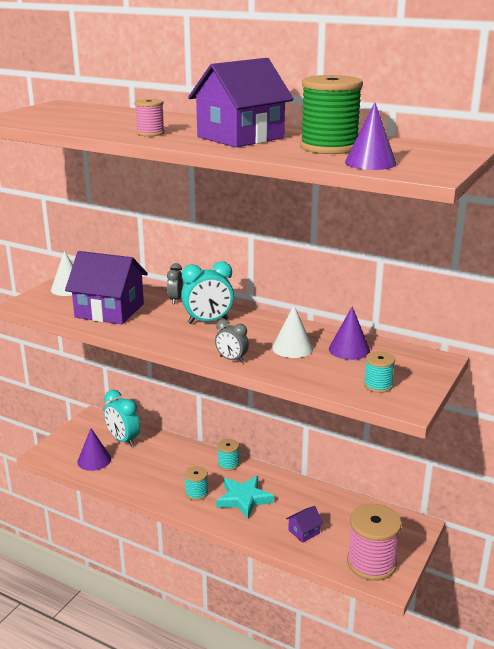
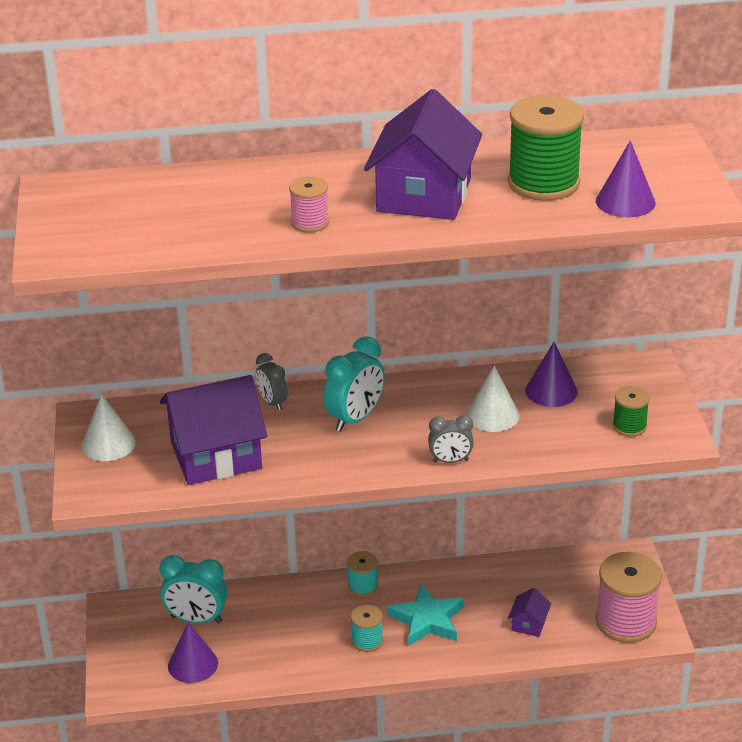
camera: 35 degrees left, 10 degrees up
(378, 385) = (629, 426): turquoise spool -> green spool

